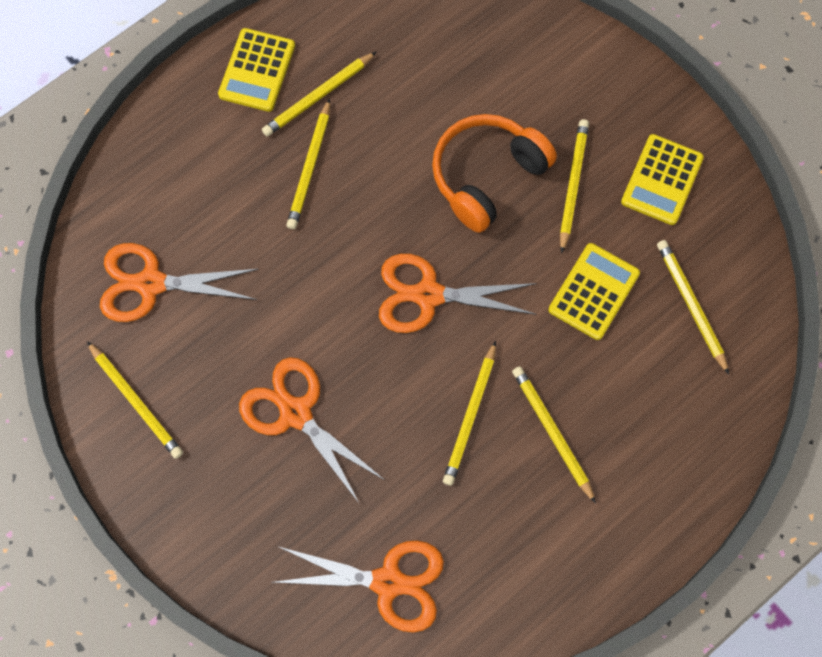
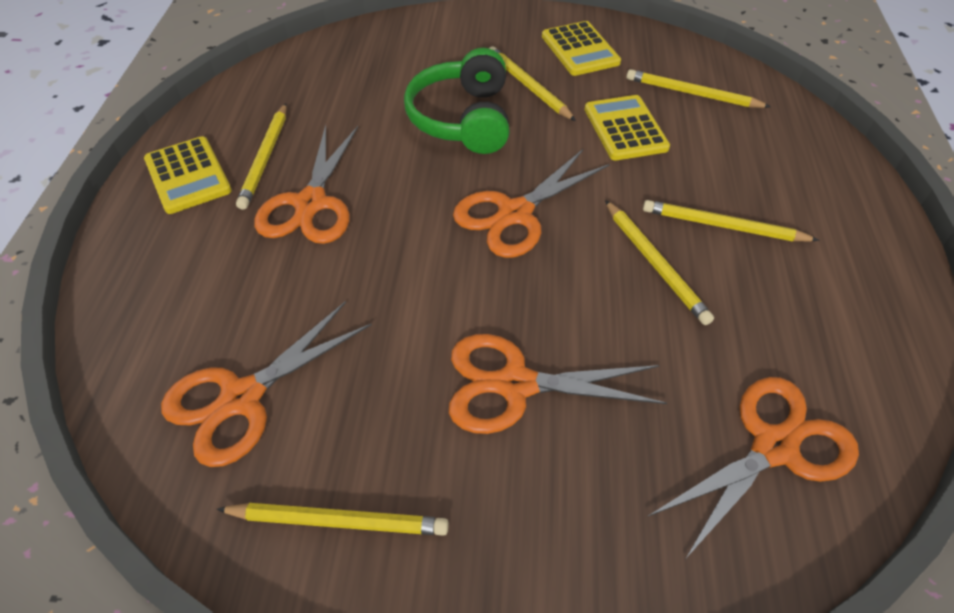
camera: 45 degrees left, 20 degrees down
(310, 167) = (310, 204): yellow pencil -> orange scissors
(487, 176) = (463, 119): orange headphones -> green headphones

